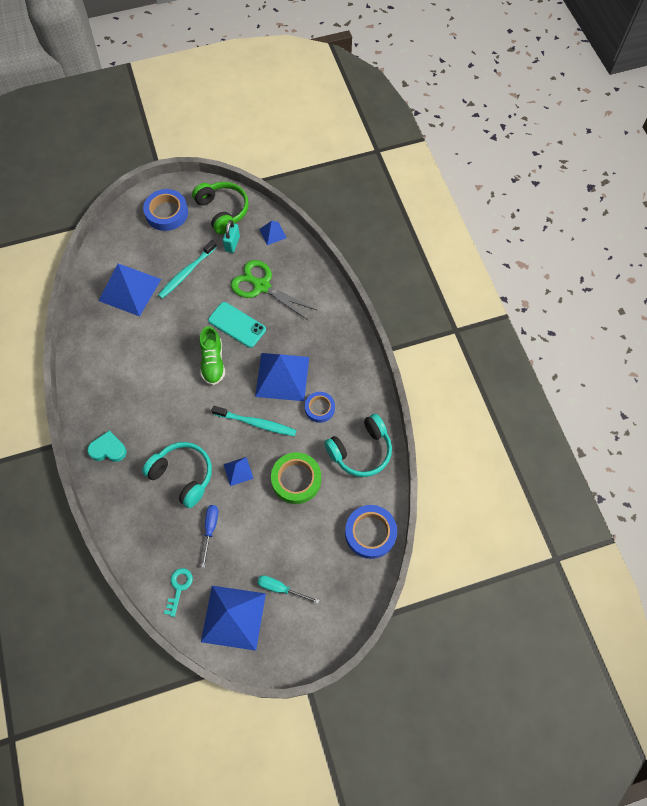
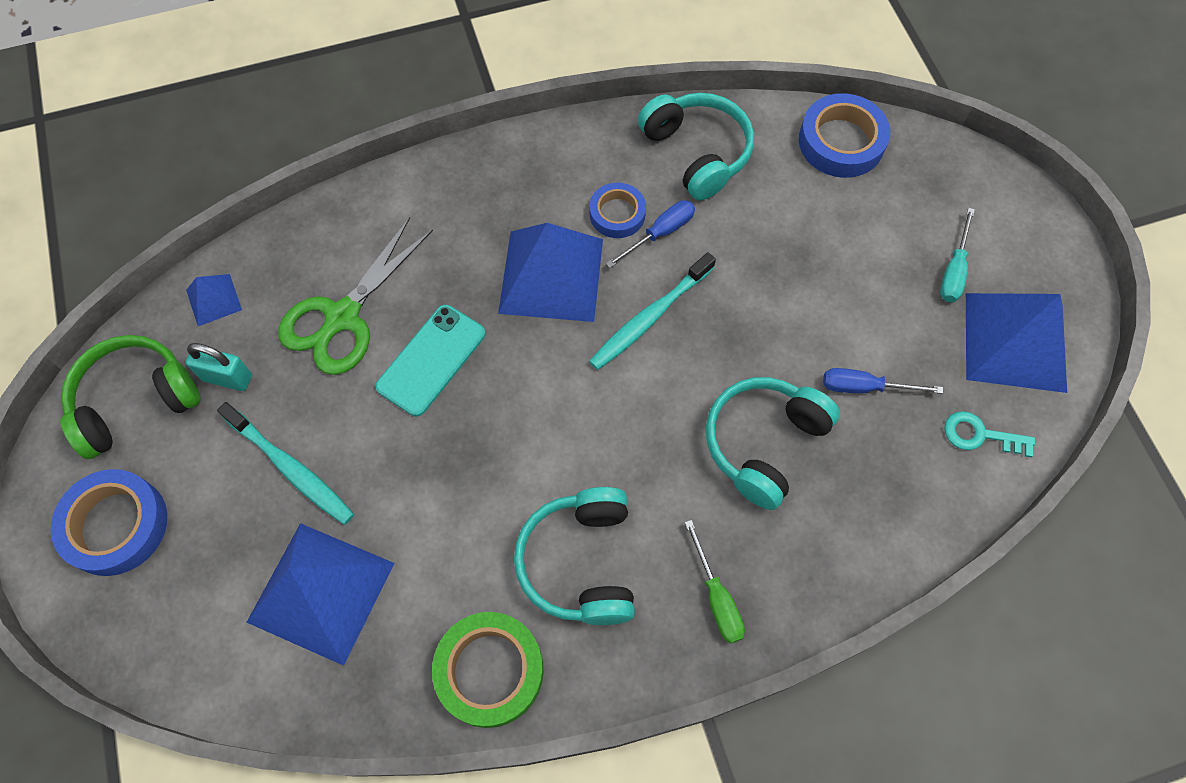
camera: 90 degrees left, 0 degrees up
(108, 449) = (716, 597): turquoise heart -> green screwdriver
(131, 391) = (580, 562): none -> turquoise headphones
(213, 362) = (516, 402): green shoe -> none
(238, 471) = (747, 345): blue pyramid -> none
(256, 423) = (649, 317): turquoise toothbrush -> turquoise toothbrush turned 150 degrees counterclockwise
(296, 479) = (757, 249): green tape -> green tape (489, 671)
(307, 430) = (660, 233): none -> blue screwdriver

